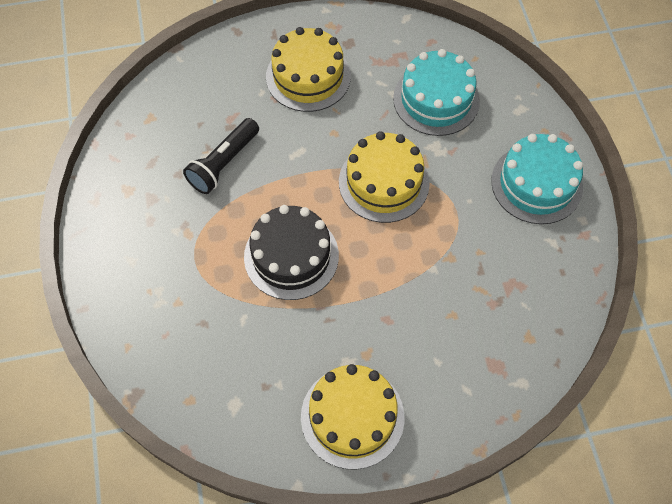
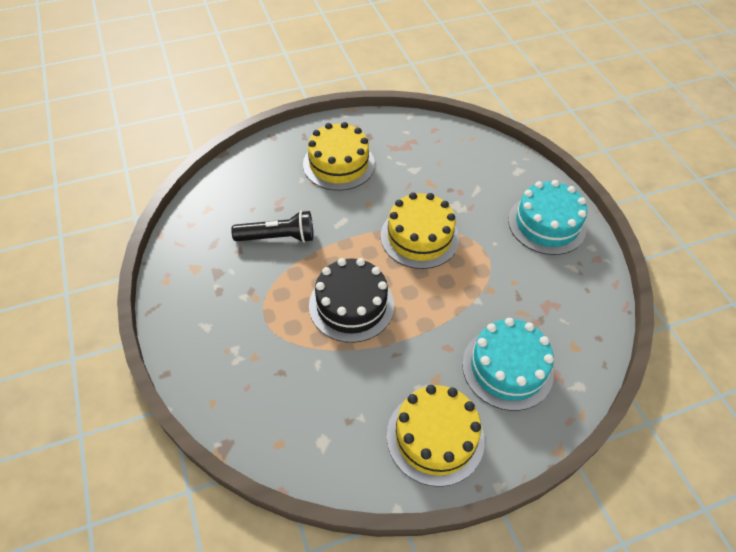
camera: 10 degrees left, 10 degrees down
(223, 163) = (278, 237): black flashlight -> black flashlight turned 120 degrees counterclockwise
(436, 99) = (448, 170): turquoise cake -> turquoise cake (507, 368)

